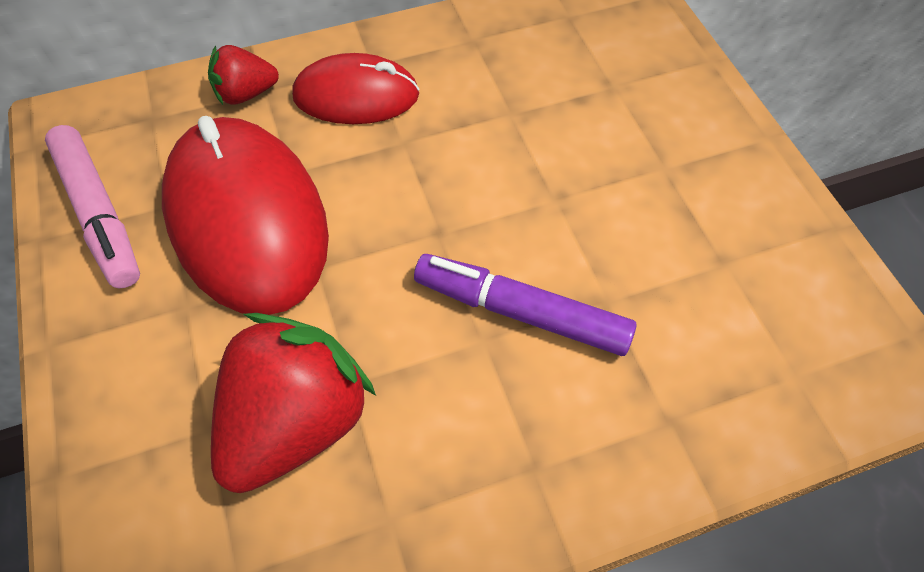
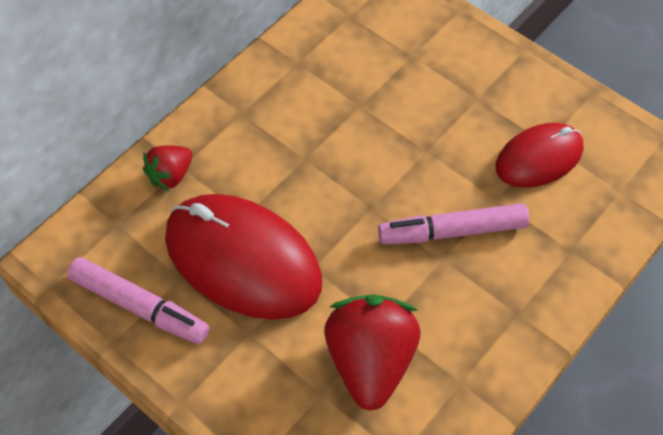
camera: 30 degrees left, 0 degrees up
(356, 96) = (248, 141): red mouse -> red mouse (539, 158)
(522, 312) = (453, 231): purple marker -> pink marker

